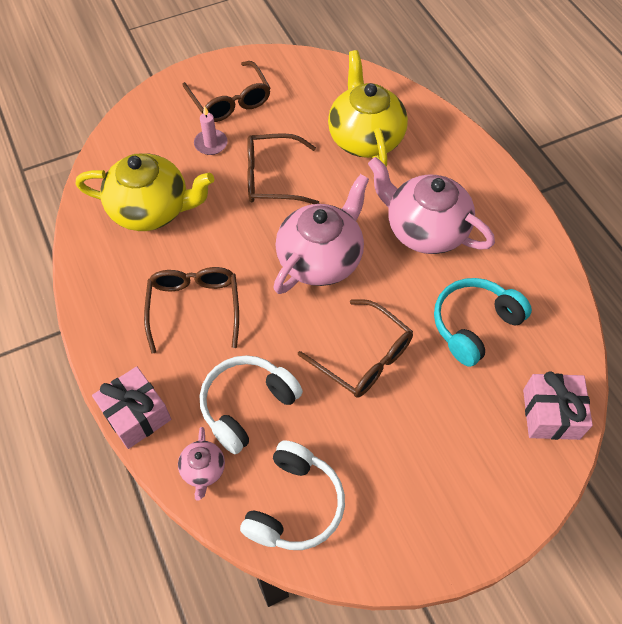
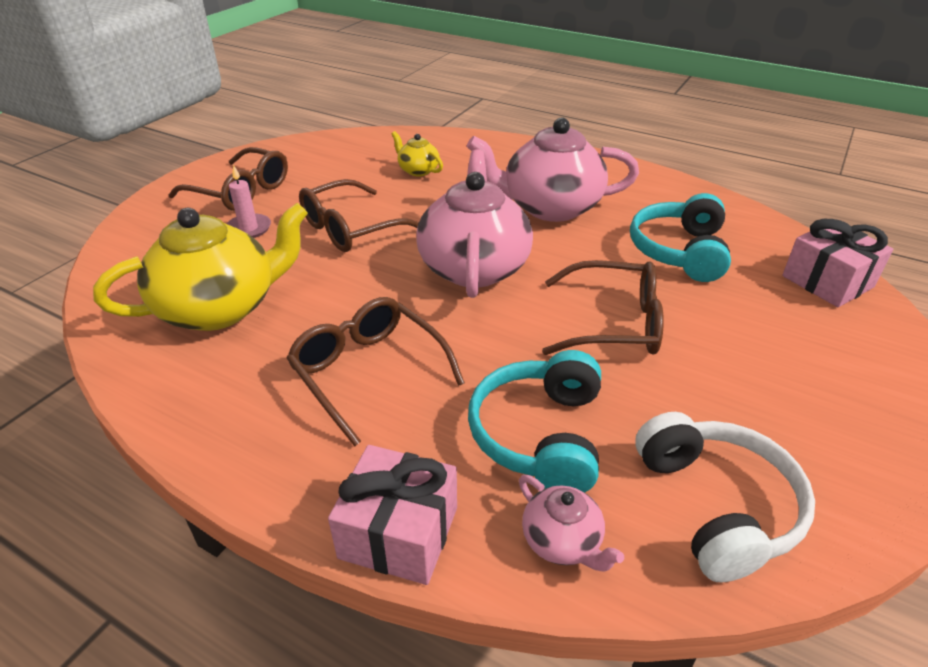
camera: 35 degrees left, 20 degrees down
(247, 405) = (539, 435): white headphones -> turquoise headphones
(365, 138) = (418, 170): yellow teapot -> yellow teapot, size x0.46

